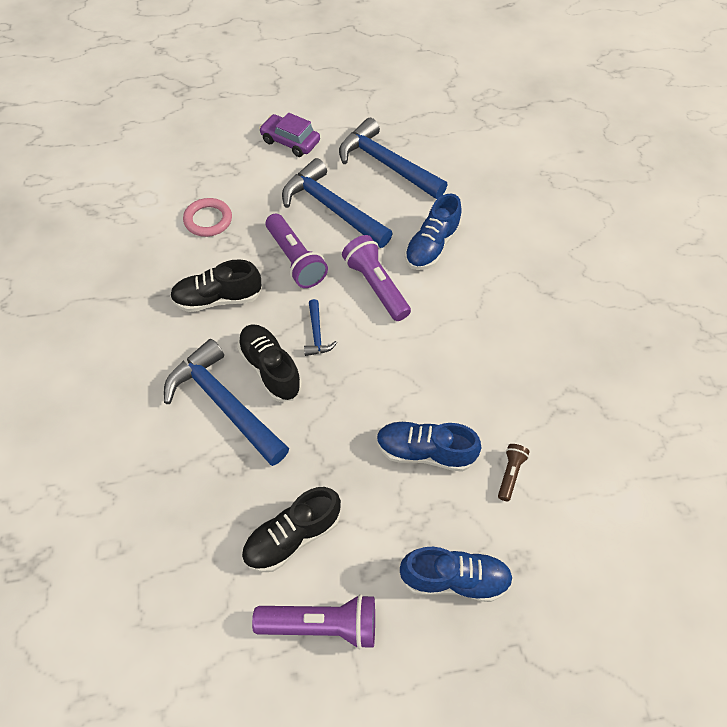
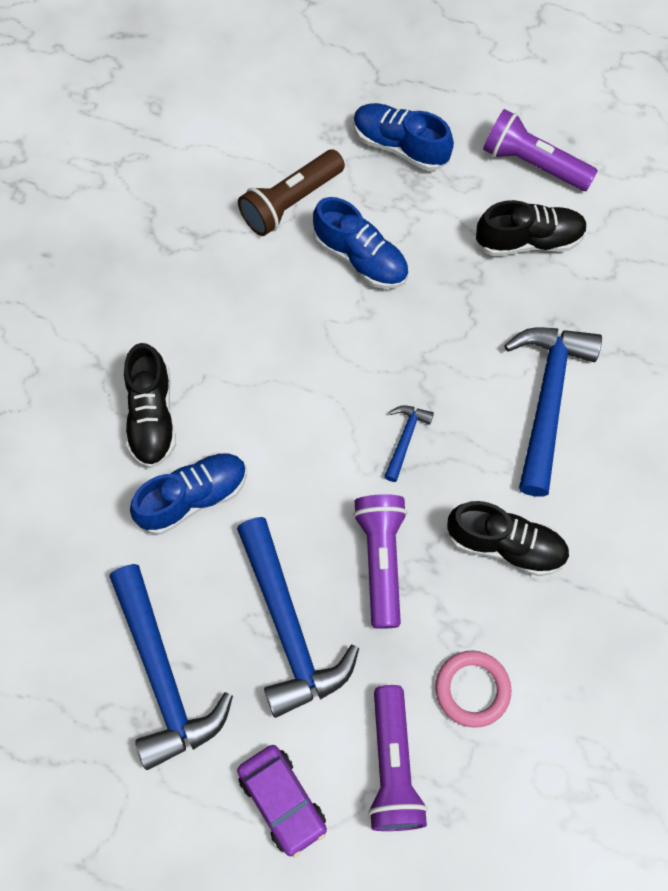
camera: 150 degrees left, 10 degrees up
(224, 404) = (547, 400): blue hammer -> blue hammer turned 150 degrees counterclockwise
(270, 369) = (479, 419): black shoe -> black shoe (152, 417)
(375, 286) = (299, 472): purple flashlight -> purple flashlight (393, 767)
(510, 473) = (290, 202): brown flashlight -> brown flashlight, size x1.89

